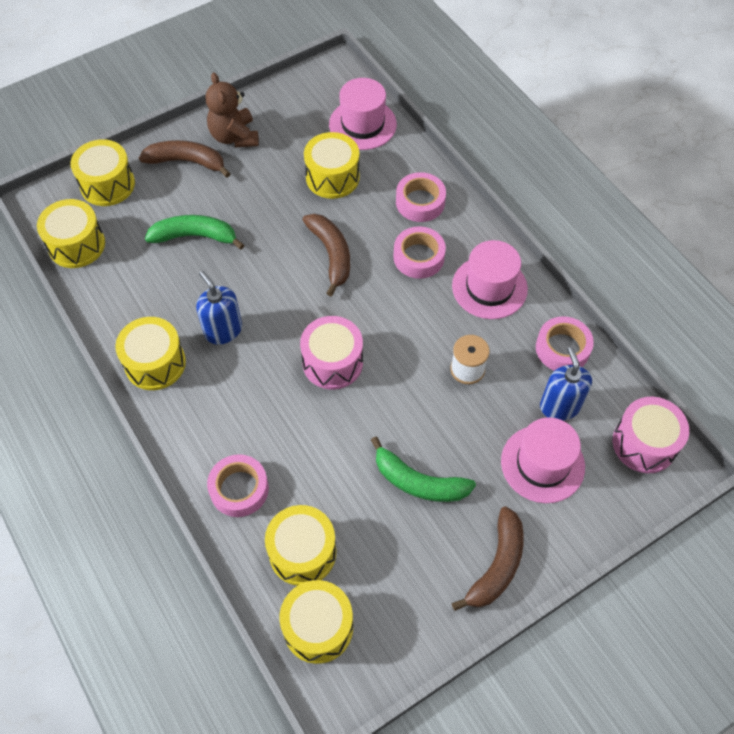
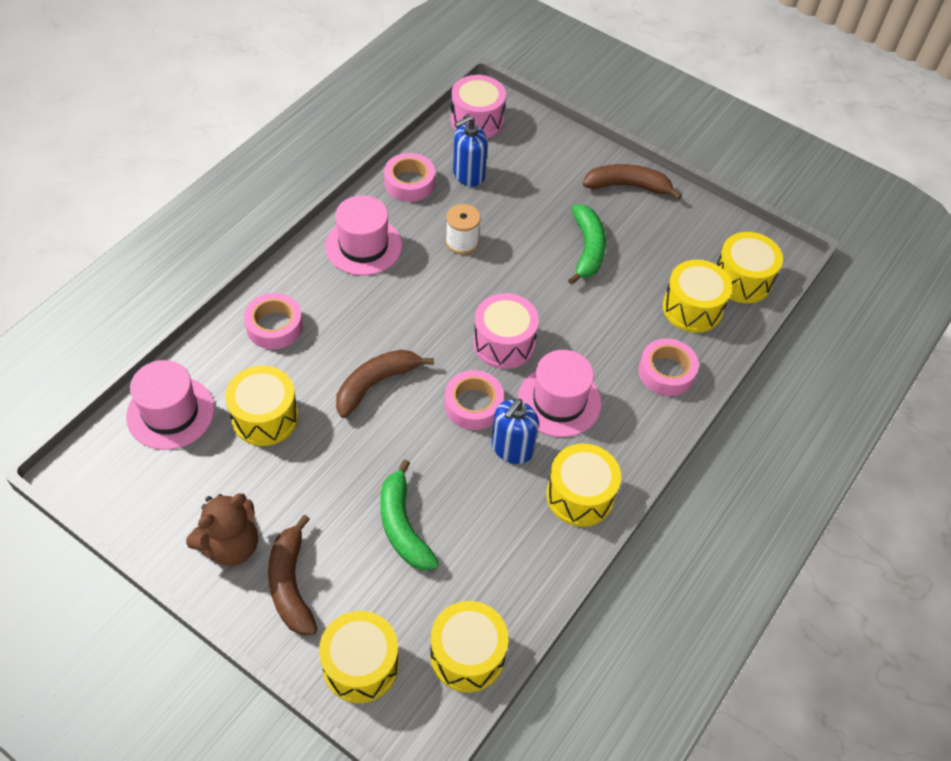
camera: 115 degrees left, 5 degrees down
(418, 257) = (349, 309): pink tape -> pink tape (473, 405)
(542, 464) = (527, 176): pink hat -> pink hat (559, 401)

